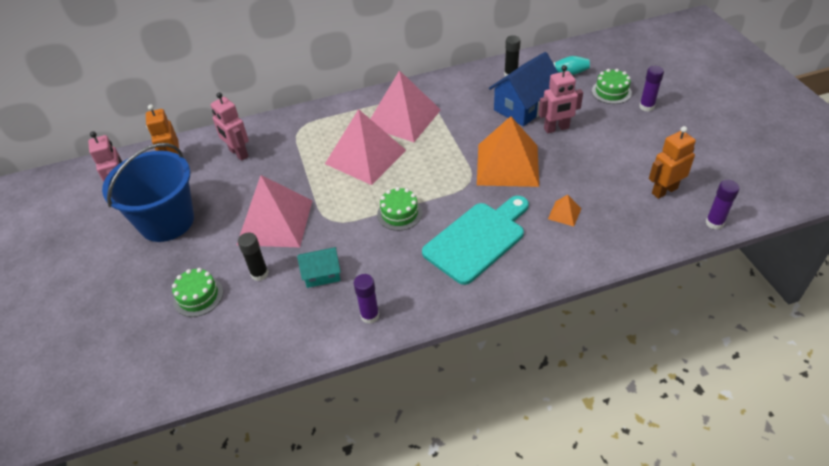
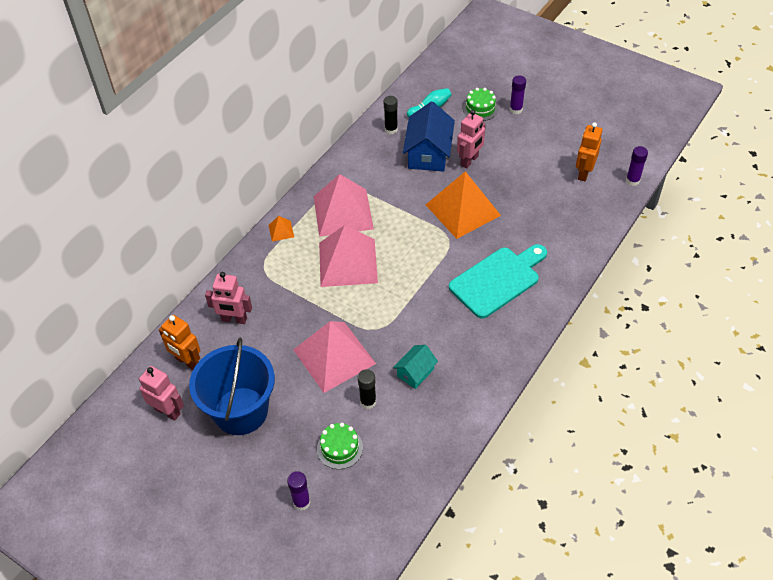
camera: 40 degrees left, 5 degrees up
(370, 315) = (480, 379): purple glue stick -> purple glue stick (301, 502)
(399, 213) = (423, 293): green cake -> none
(477, 239) = (497, 280): turquoise cutting board -> turquoise cutting board turned 45 degrees clockwise
(564, 213) = (536, 226): orange pyramid -> orange pyramid (281, 231)

